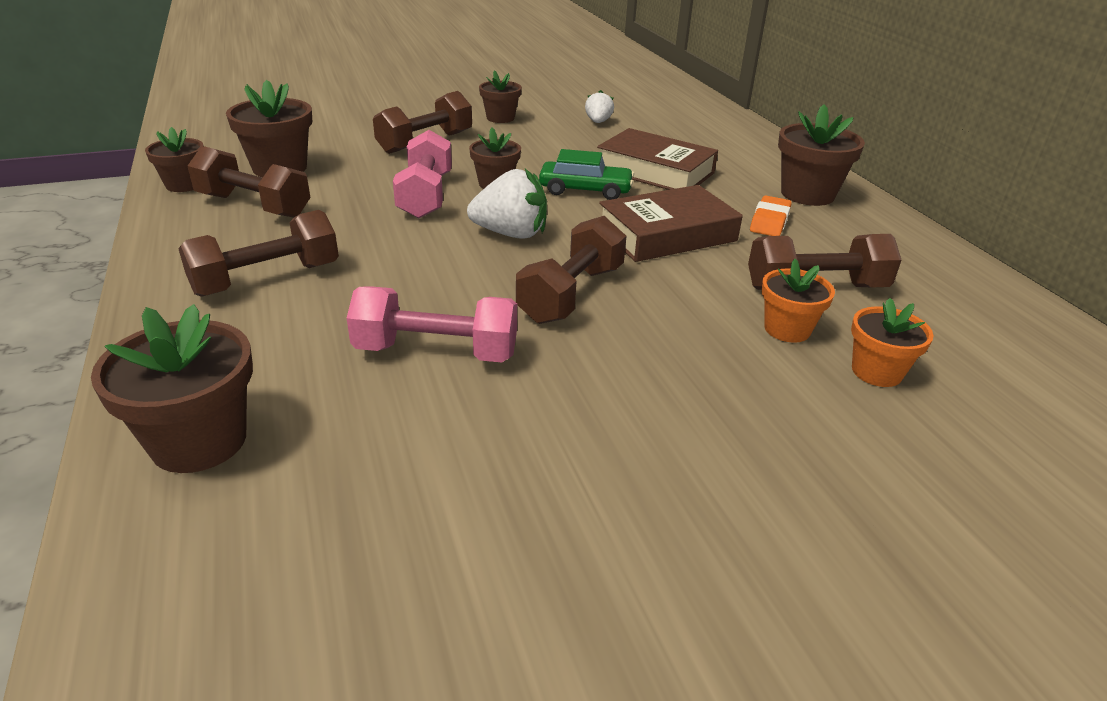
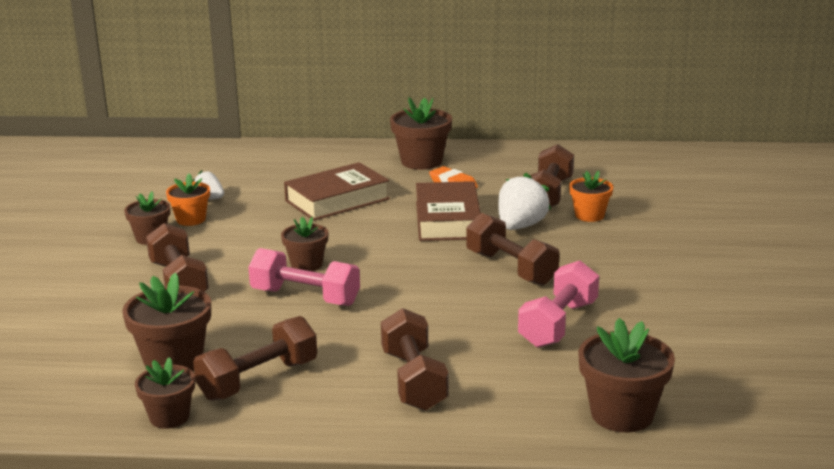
camera: 65 degrees left, 10 degrees down
(511, 234) = (405, 273): white strawberry -> white strawberry (520, 226)
(585, 190) = (350, 232): green car -> none
(876, 372) = (642, 205): orange flower pot -> orange flower pot (191, 219)

